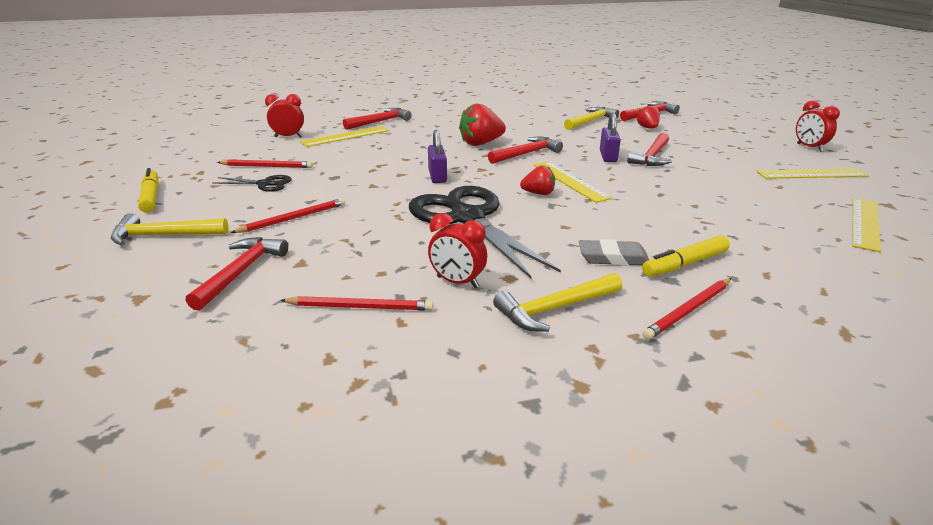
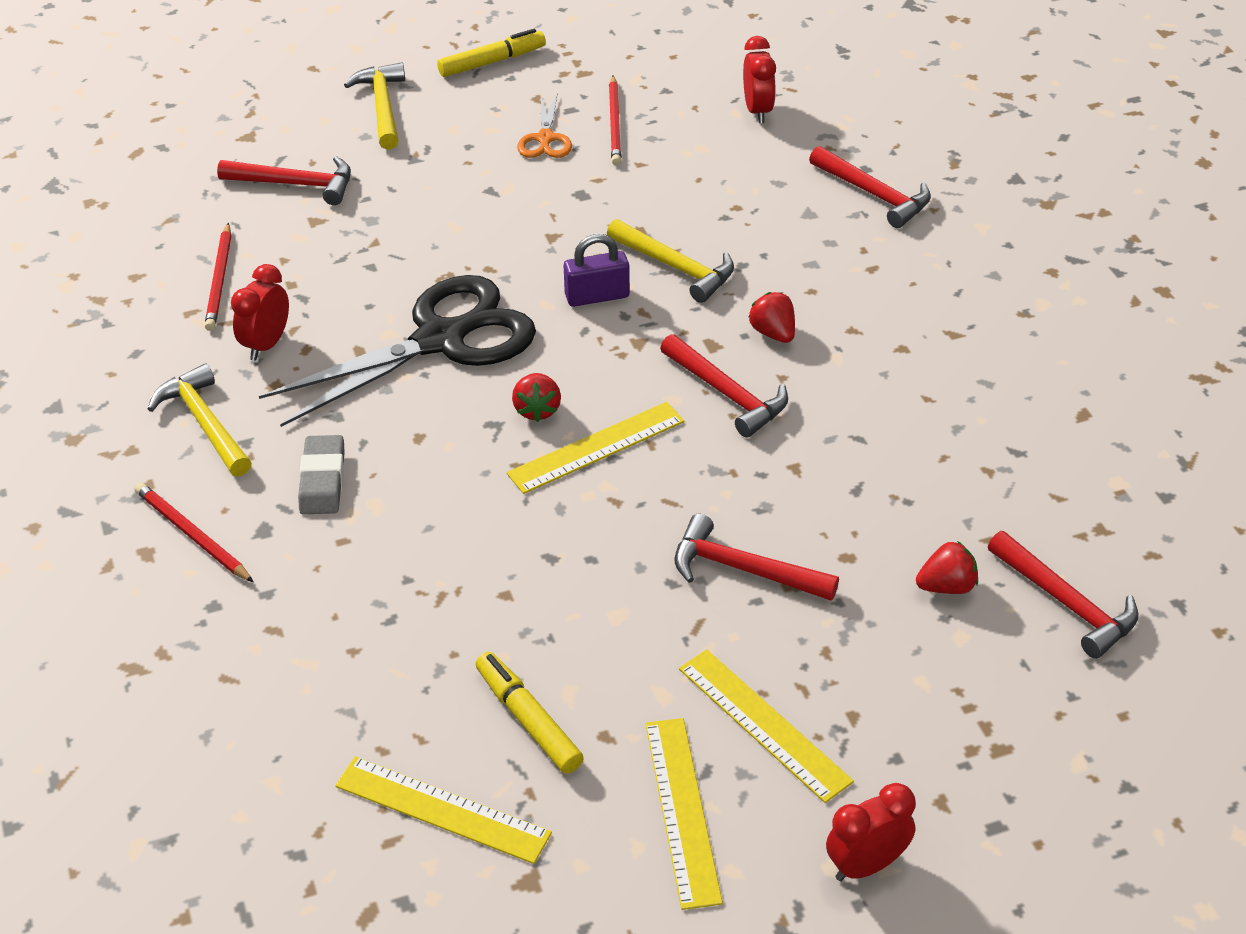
camera: 85 degrees right, 15 degrees up
(265, 184) = (545, 138): black scissors -> orange scissors
(293, 218) = (433, 189): red pencil -> none
(345, 136) = (774, 170): yellow ruler -> yellow ruler (763, 724)
(481, 143) = (773, 333): red strawberry -> red strawberry, size x0.59
(590, 121) = (972, 492): yellow hammer -> yellow hammer (675, 267)
(608, 156) = (732, 504): purple padlock -> none
(685, 264) = (304, 550): yellow marker -> yellow marker (528, 720)

